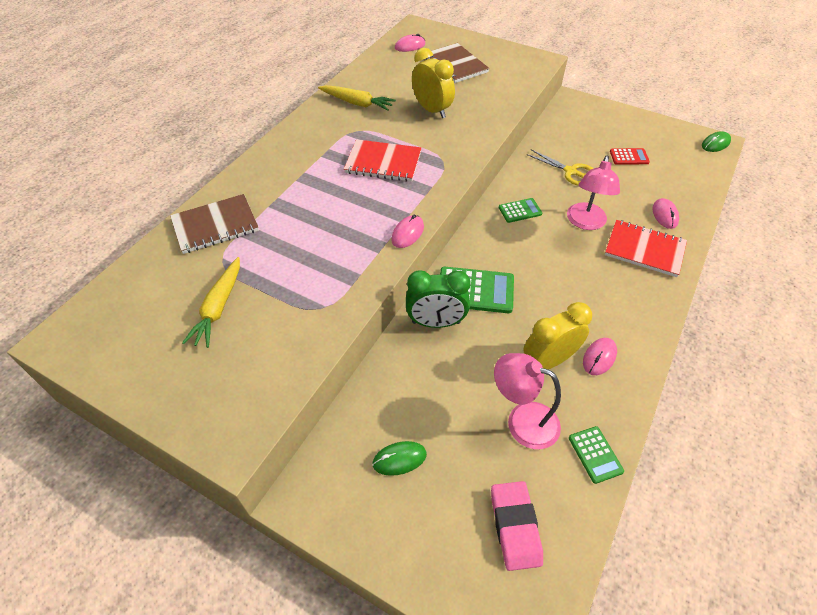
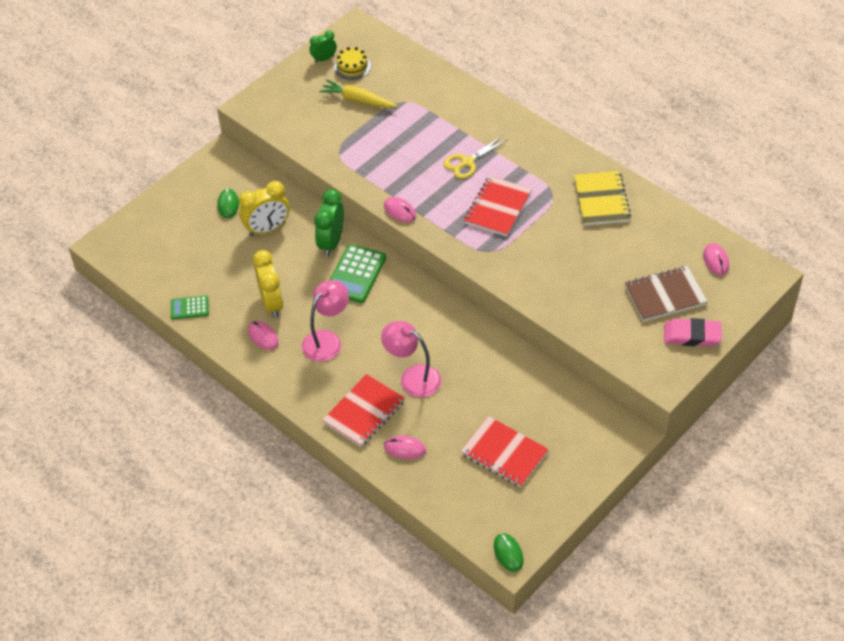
camera: 105 degrees right, 0 degrees up
(126, 365) = (324, 59): none -> green clock
(148, 327) = (352, 67): none -> yellow cake
(215, 225) = (444, 98): brown notebook -> none
(357, 103) = (601, 200): yellow carrot -> yellow notebook
(432, 110) = (576, 257): yellow clock -> yellow clock (267, 229)
(515, 526) = (162, 252): pink eraser -> pink eraser (692, 335)
(520, 211) = (444, 330): green calculator -> none
(522, 421) = (229, 274): pink lamp -> pink lamp (327, 340)
(570, 171) = (492, 390): yellow scissors -> yellow scissors (467, 162)
(629, 157) = (504, 453): red calculator -> red notebook

